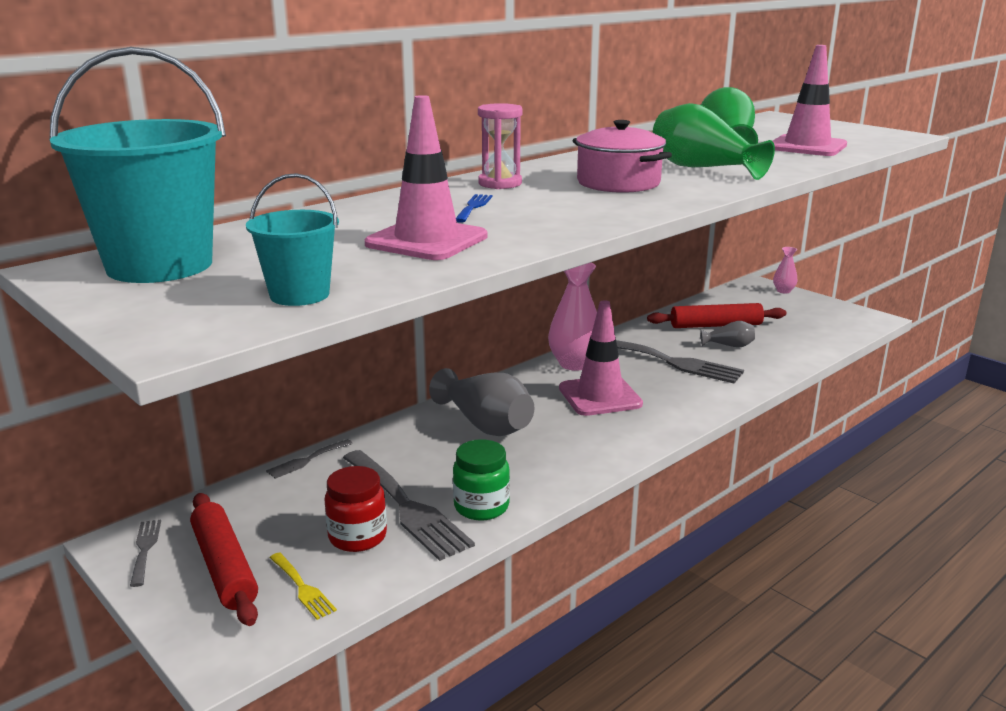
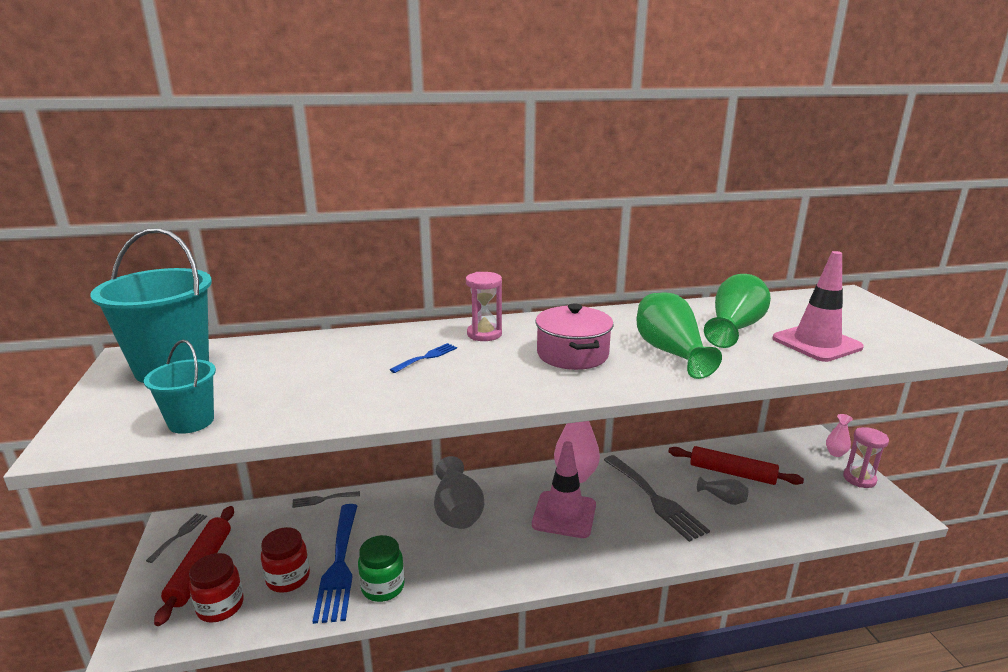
camera: 30 degrees right, 0 degrees up
(302, 588) = (220, 606): yellow fork -> red jar
(406, 507) = (339, 565): grey fork -> blue fork
(427, 240) = (343, 387): pink traffic cone -> none
(819, 304) = (859, 479): none -> pink hourglass

